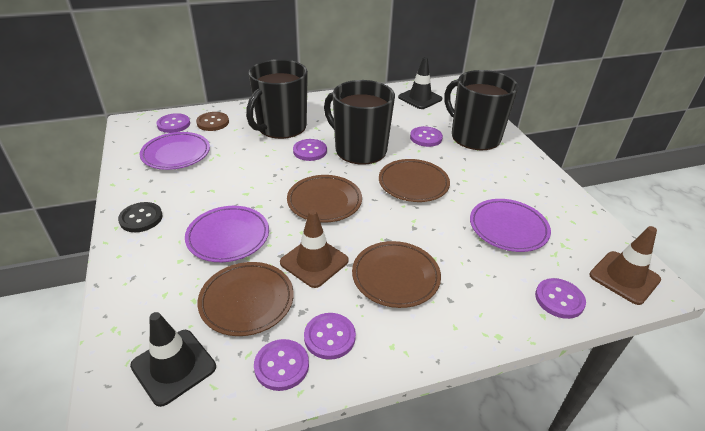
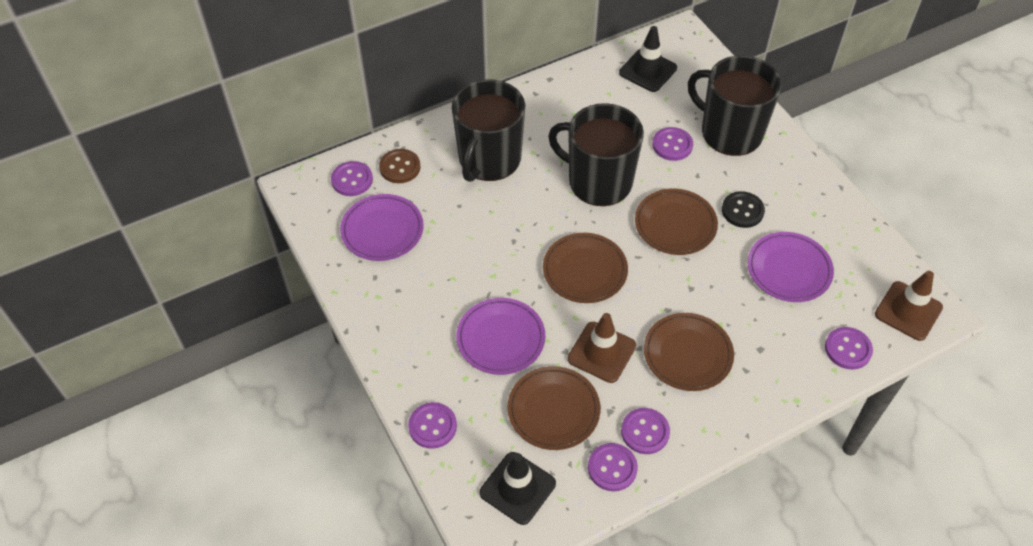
camera: 10 degrees left, 15 degrees up
(141, 218) = (395, 333): black button -> black button (742, 211)
(310, 151) = (540, 195): purple button -> purple button (432, 426)

